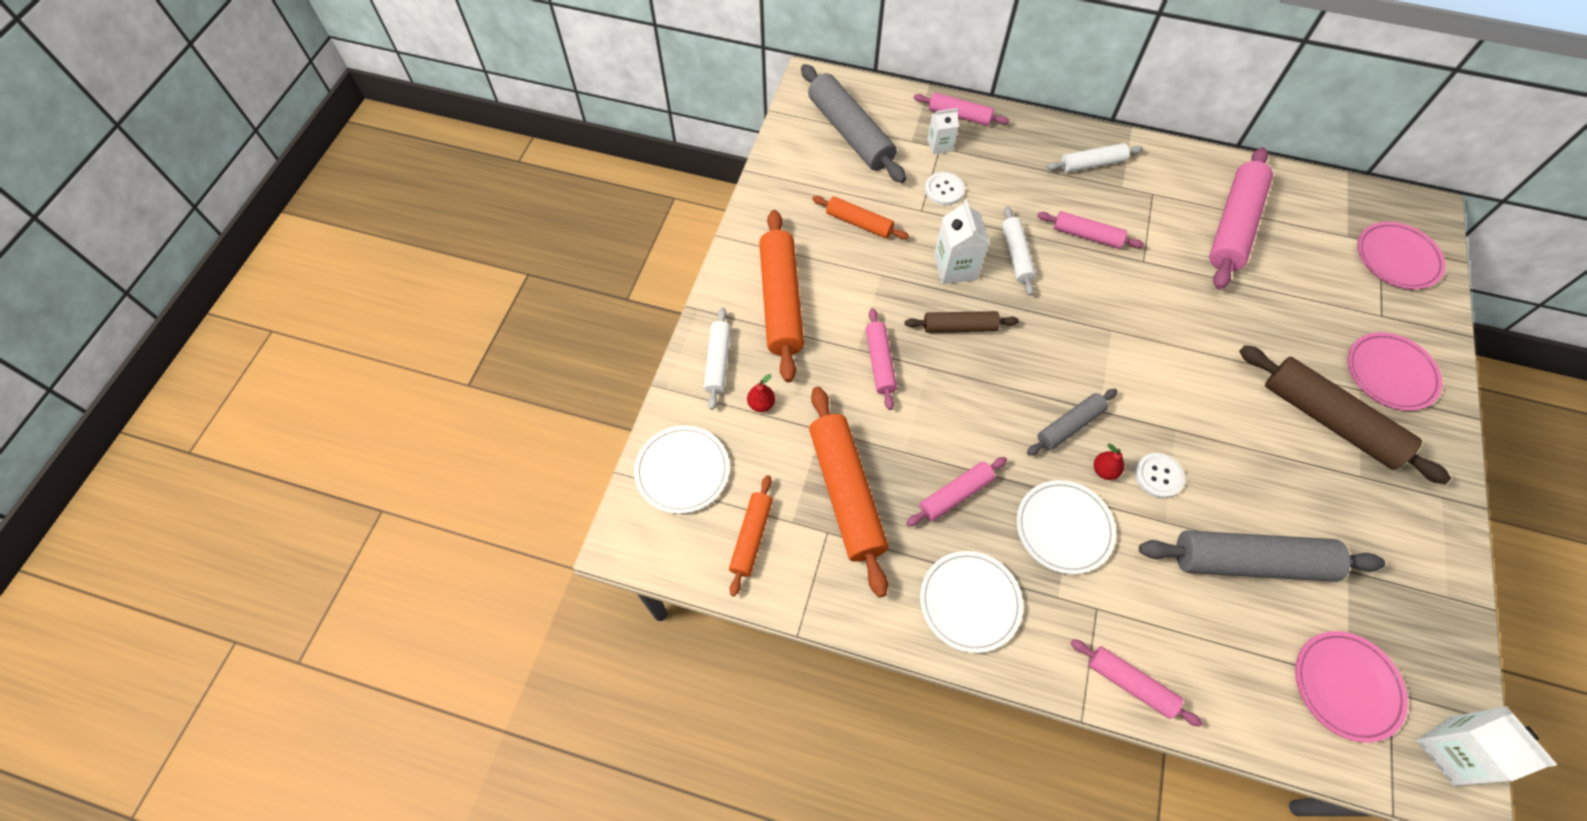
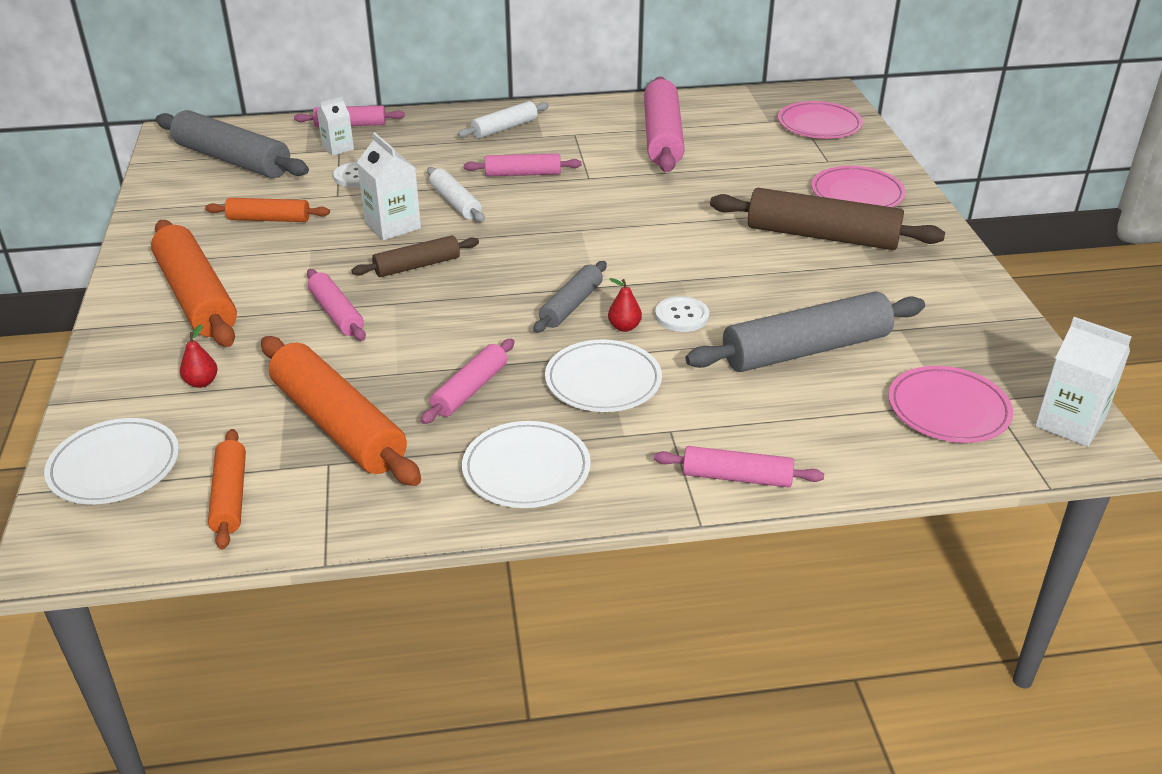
camera: 25 degrees left, 25 degrees down
(718, 362) = (132, 363): white rolling pin -> none

